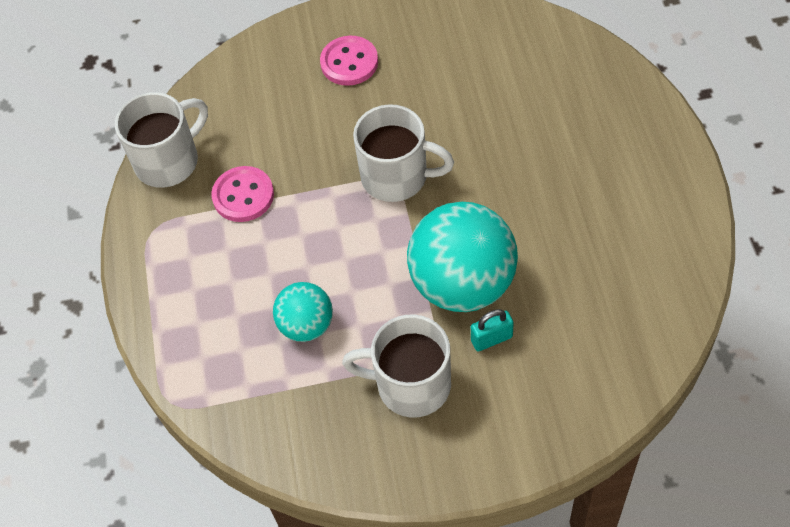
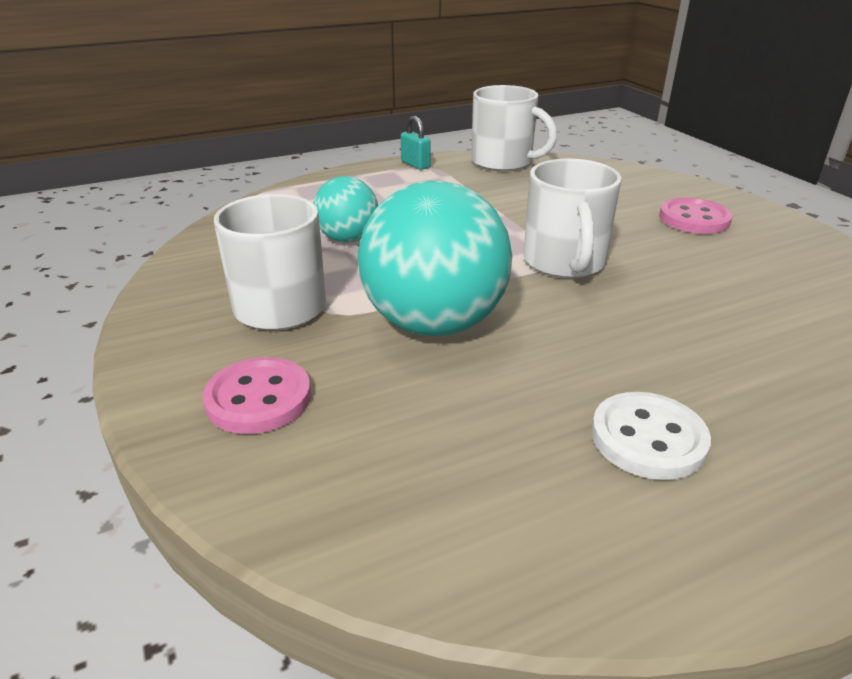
camera: 70 degrees right, 25 degrees down
(243, 196) = (486, 193): pink button -> pink button (258, 398)
(491, 339) = (355, 356): turquoise padlock -> turquoise padlock (415, 164)
(604, 202) = (648, 438): none -> white button

